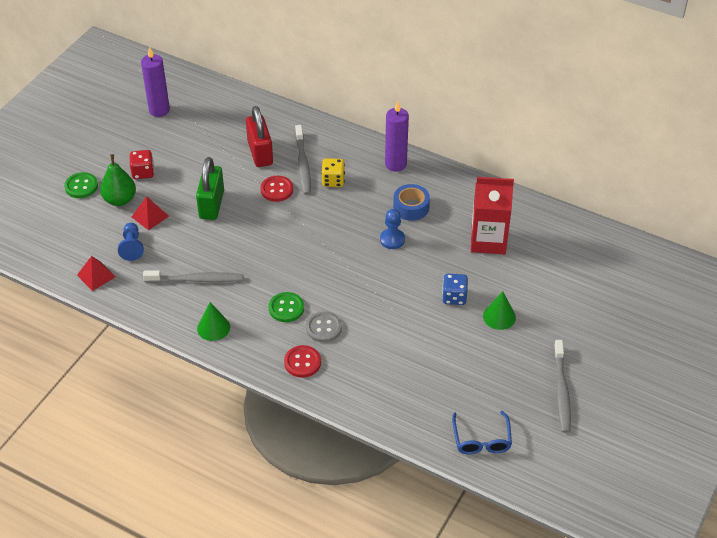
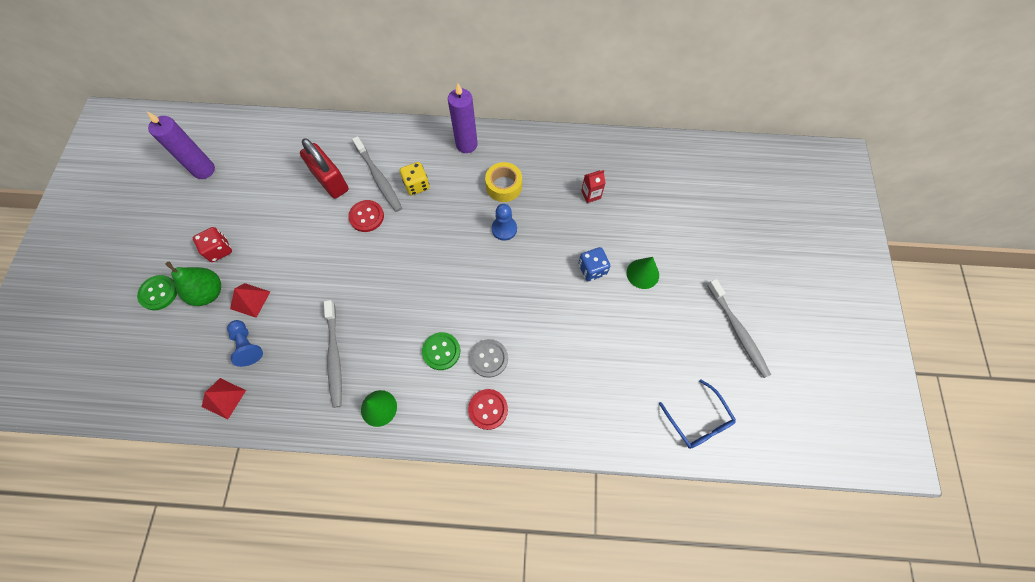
camera: 25 degrees left, 20 degrees up
(196, 280) = (334, 357): grey toothbrush -> grey toothbrush turned 105 degrees clockwise
(211, 205) = (309, 260): green padlock -> none
(411, 207) = (504, 186): blue tape -> yellow tape
(488, 241) = (591, 194): red carton -> red carton, size x0.45

